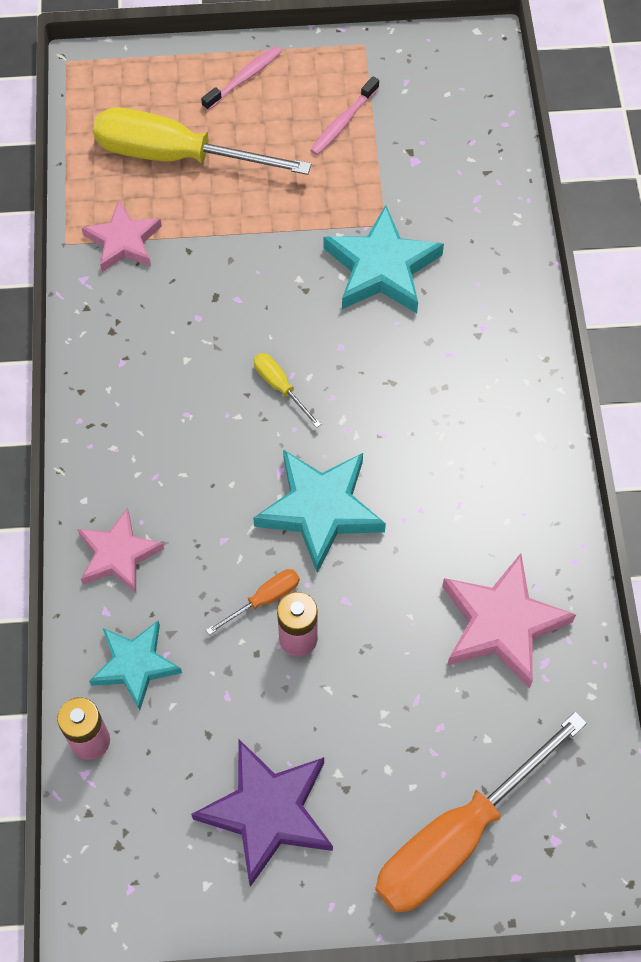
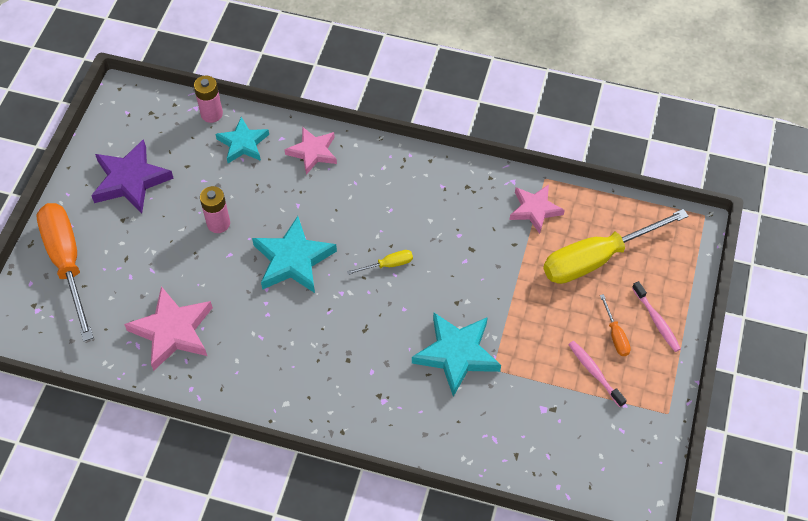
camera: 110 degrees right, 5 degrees down
(176, 156) = (597, 258): yellow screwdriver -> yellow screwdriver turned 150 degrees counterclockwise
(264, 599) = (250, 214): orange screwdriver -> orange screwdriver (615, 335)

